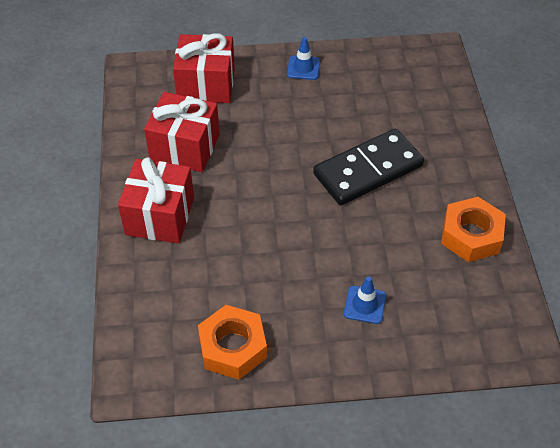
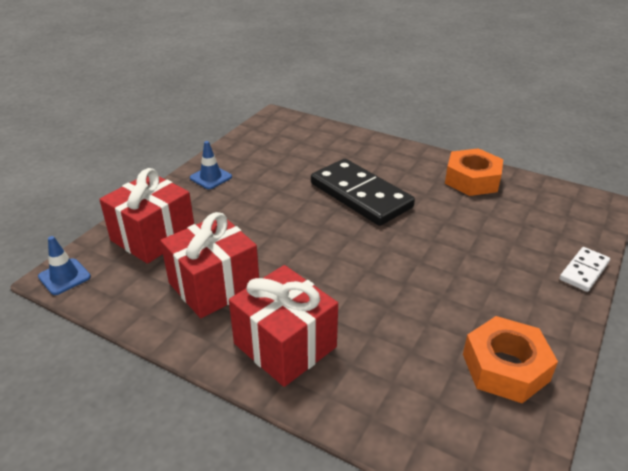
camera: 55 degrees left, 15 degrees down
(365, 305) = (506, 260): blue traffic cone -> blue traffic cone (64, 277)
(368, 170) = (360, 195): black domino -> black domino turned 45 degrees counterclockwise
(397, 365) = (583, 271): none -> white domino

